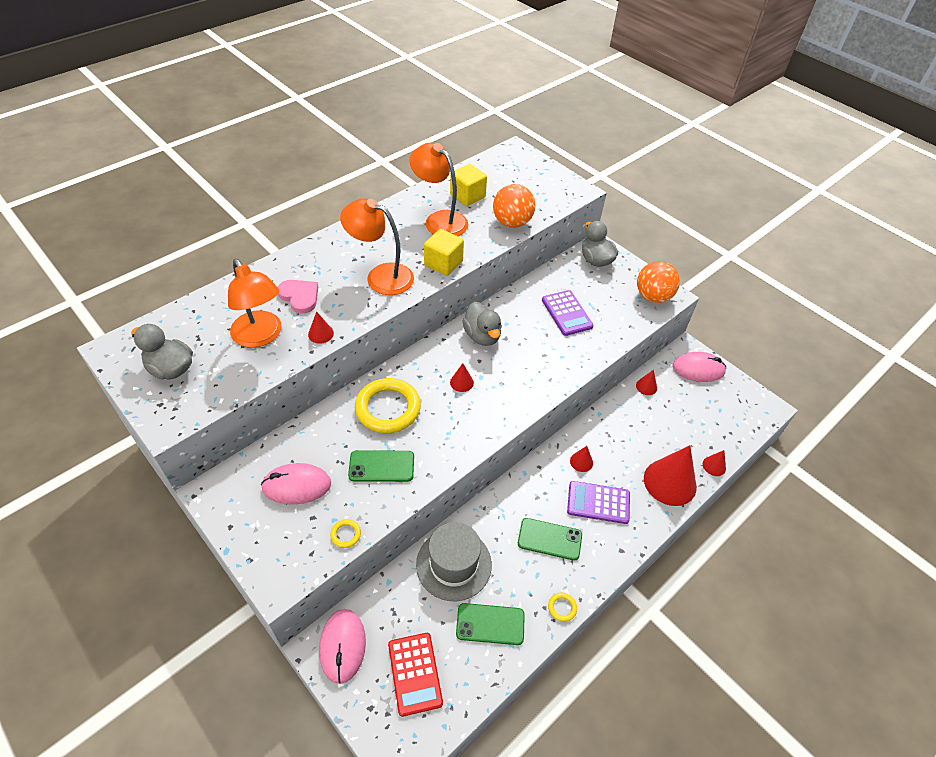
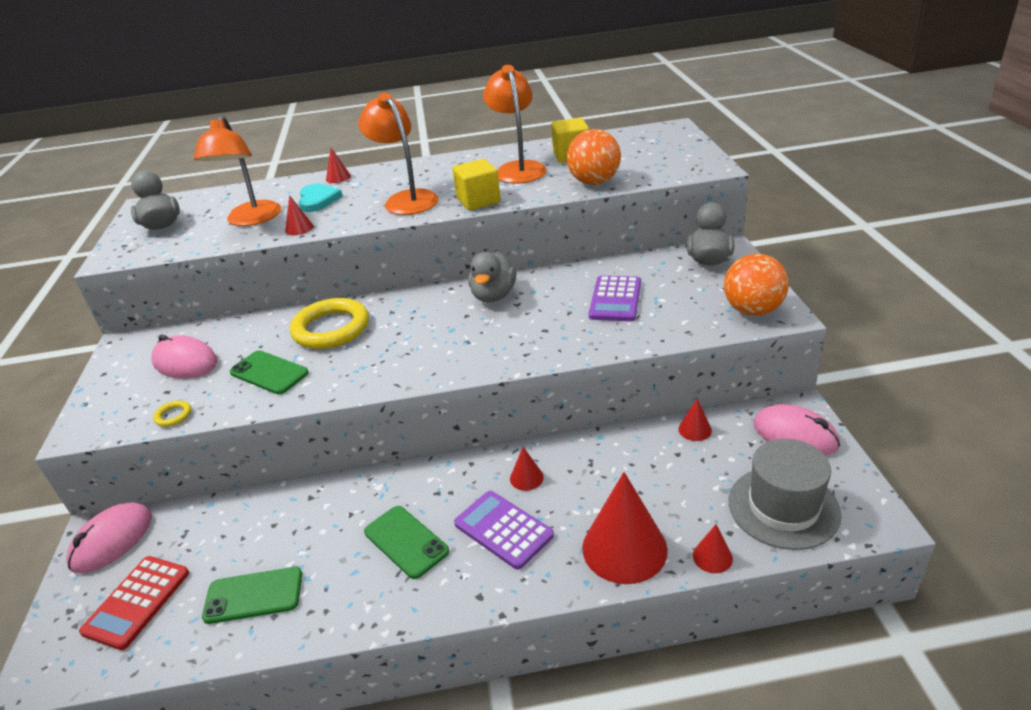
camera: 40 degrees right, 15 degrees down
(300, 297) = (318, 200): pink heart -> turquoise heart
(453, 564) = (283, 518): grey hat -> grey hat (783, 507)
(461, 382) = (426, 328): red cone -> red cone (338, 177)
(490, 624) = (253, 595): green phone -> green phone turned 45 degrees counterclockwise
(562, 608) = (344, 622): yellow ring -> none

